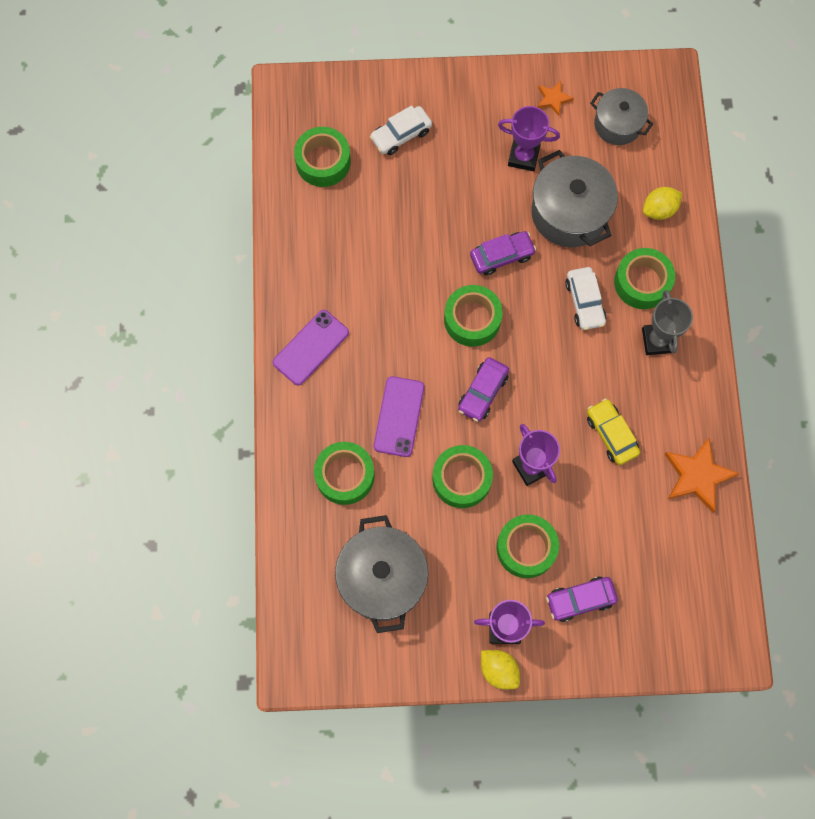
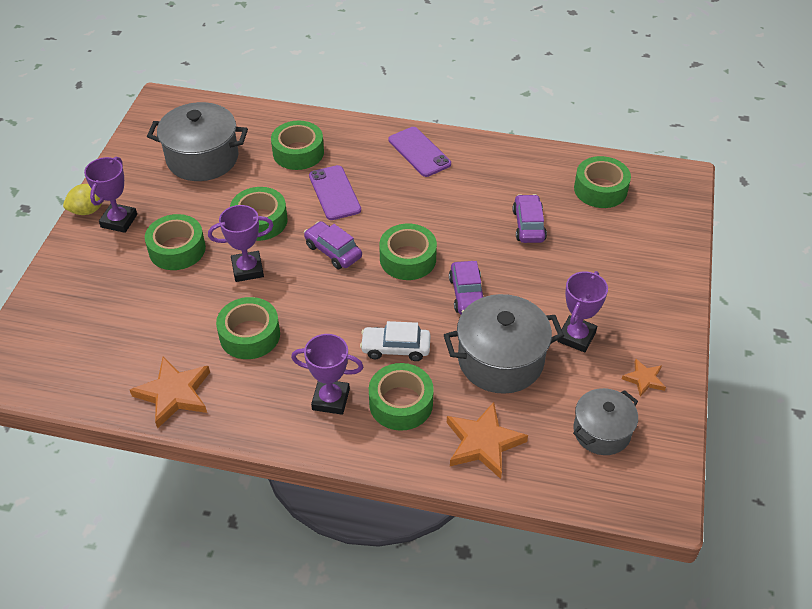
camera: 105 degrees right, 25 degrees down
(399, 416) = (334, 193): purple phone -> purple phone turned 45 degrees clockwise
(401, 135) = (620, 247): white car -> none
(580, 600) = (111, 275): purple car -> purple car (528, 225)
(611, 434) = (250, 335): yellow car -> green tape
(657, 340) = (331, 399): grey trophy -> purple trophy
(659, 210) = (483, 443): yellow lemon -> orange star

